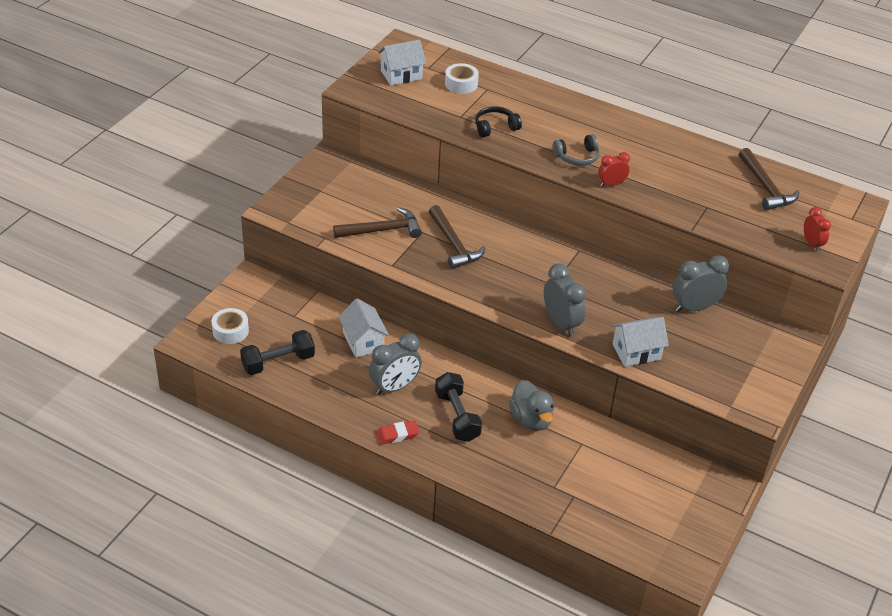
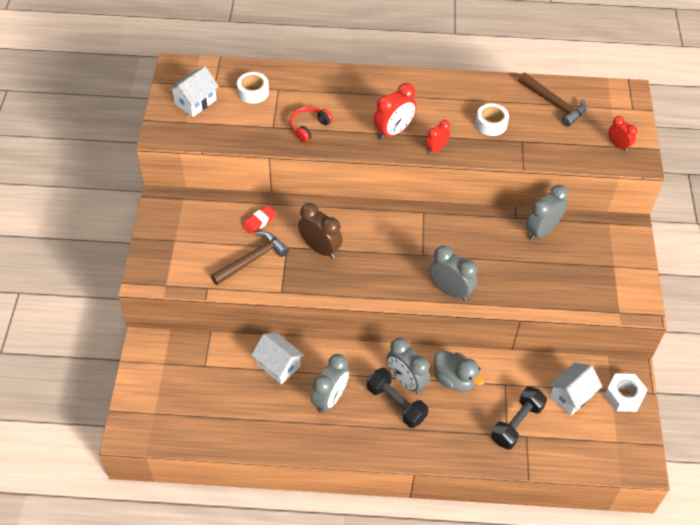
camera: 25 degrees left, 10 degrees up
(230, 331) = (158, 406): white tape -> white tape (491, 124)
(278, 362) = (219, 419): black dumbbell -> black dumbbell (517, 424)
(397, 435) = (359, 444): red eraser -> red eraser (259, 221)
(454, 244) = (320, 248): brown hammer -> brown clock
(480, 402) = (406, 381): none -> grey clock
(495, 127) = (309, 127): black headphones -> red headphones
(577, 157) = (393, 131): grey headphones -> red clock
(636, 352) = (522, 292): white house -> white house (571, 396)
(705, 503) = (624, 395): none -> white nut

